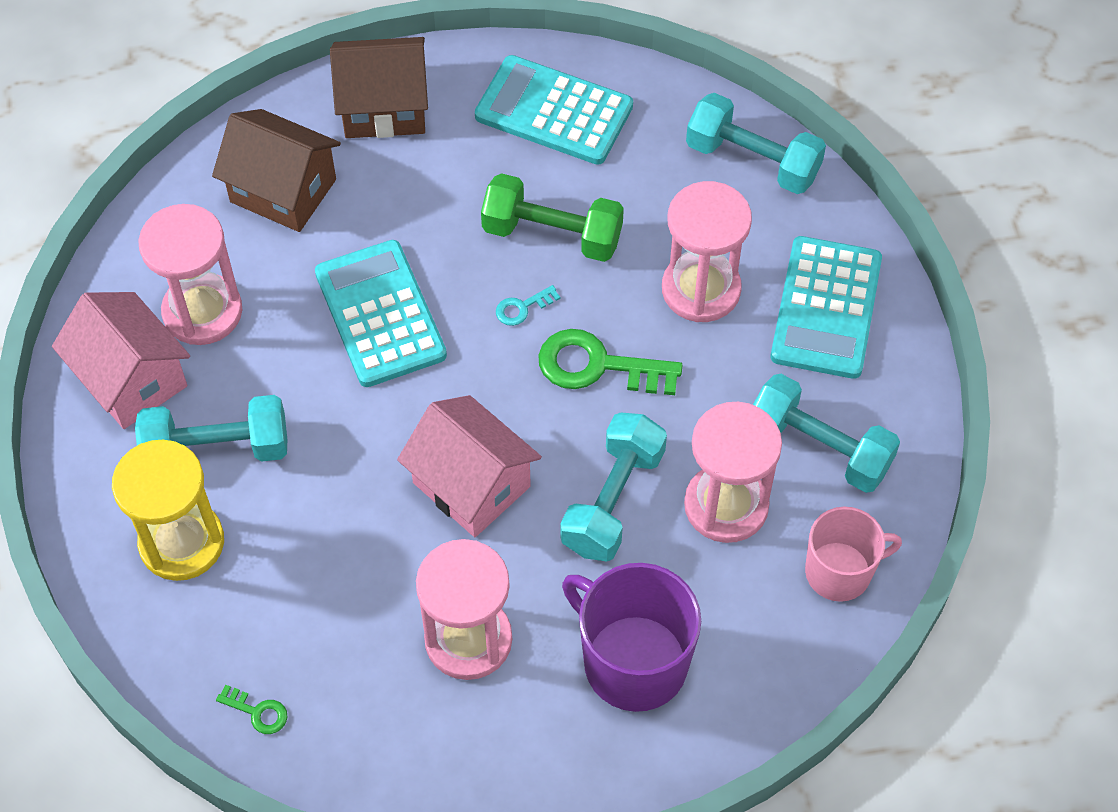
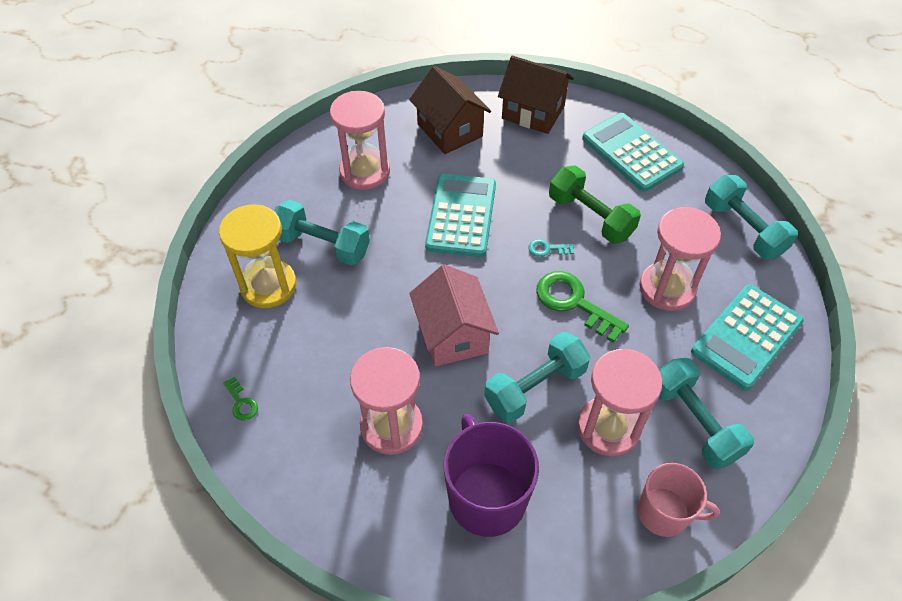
camera: 30 degrees right, 5 degrees down
(131, 379) = (304, 188): pink house -> none

